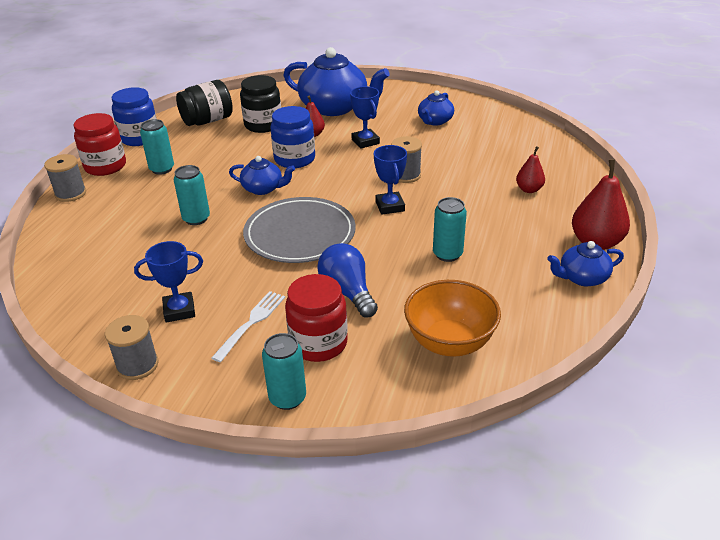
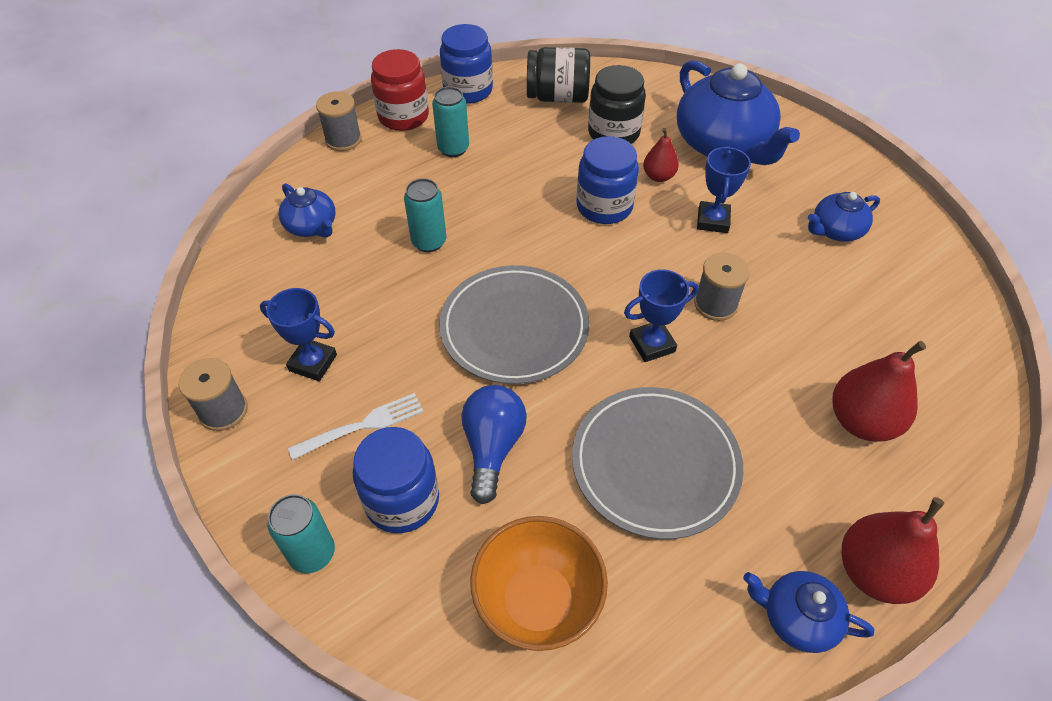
camera: 35 degrees right, 15 degrees up
(263, 188) = (532, 235): blue teapot -> blue teapot (312, 226)
(318, 343) = (402, 500): red jar -> blue jar
(390, 206) = (652, 344): blue trophy -> blue trophy turned 45 degrees clockwise
(447, 254) = (655, 464): turquoise can -> grey plate
(529, 189) = (862, 421): red pear -> red pear, size x1.74

